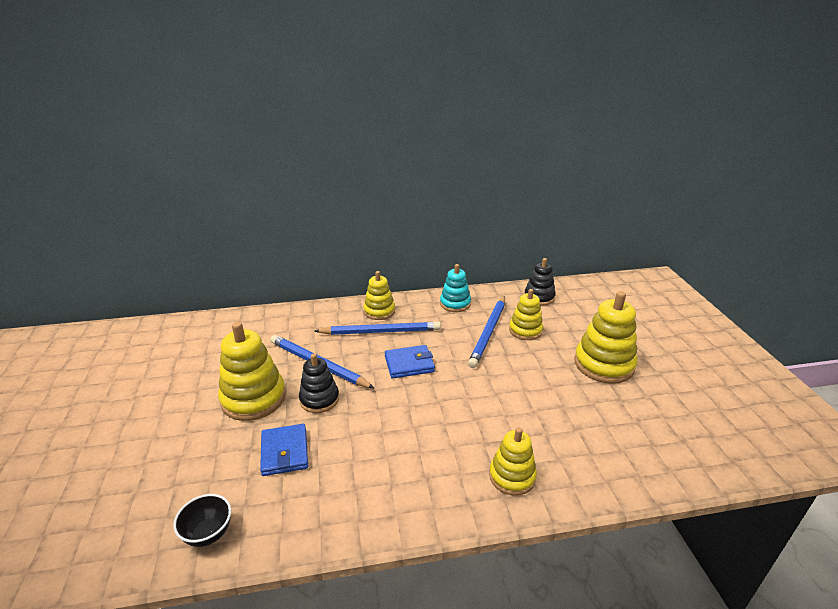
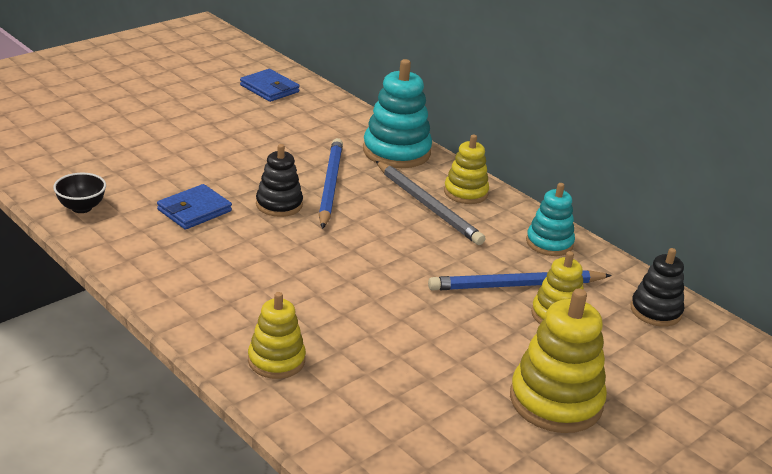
camera: 55 degrees right, 0 degrees up
(253, 398) = (246, 168): yellow stacking toy -> none
(307, 319) = (396, 152): none -> turquoise stacking toy
(380, 331) = (428, 205): blue pencil -> grey pencil
(409, 364) = (390, 243): blue wallet -> blue wallet (269, 89)

